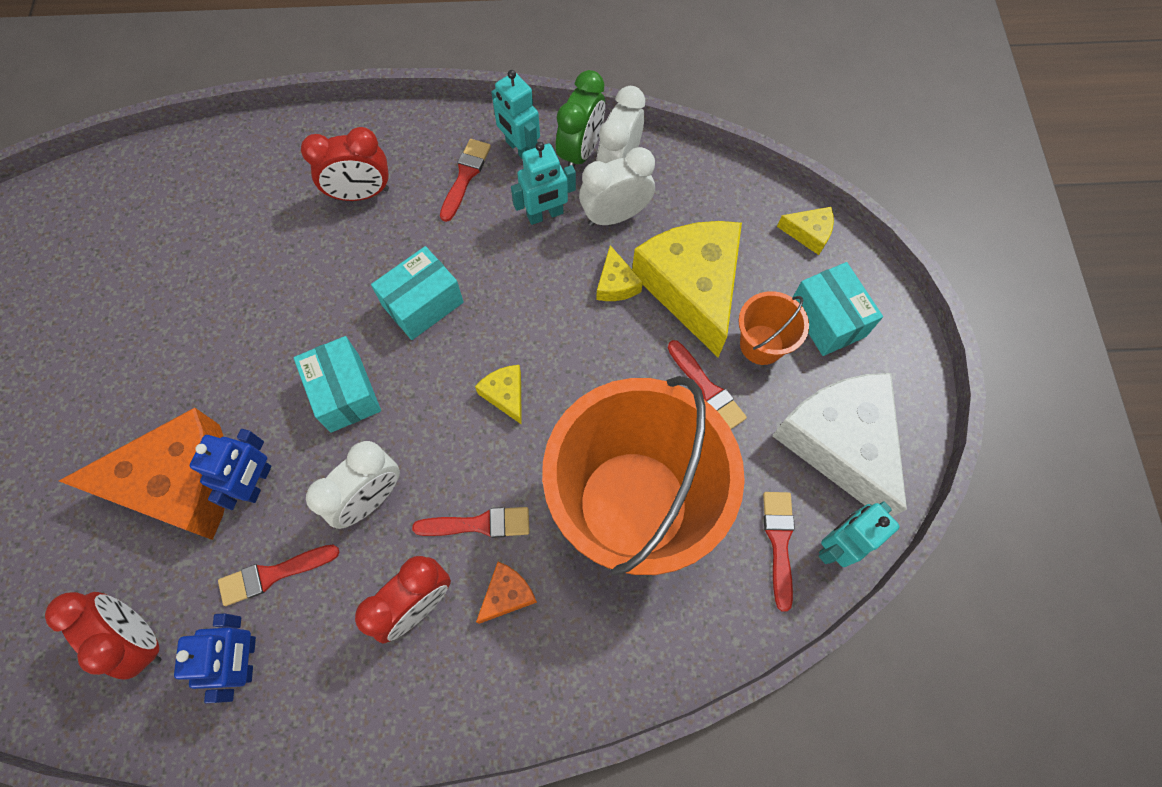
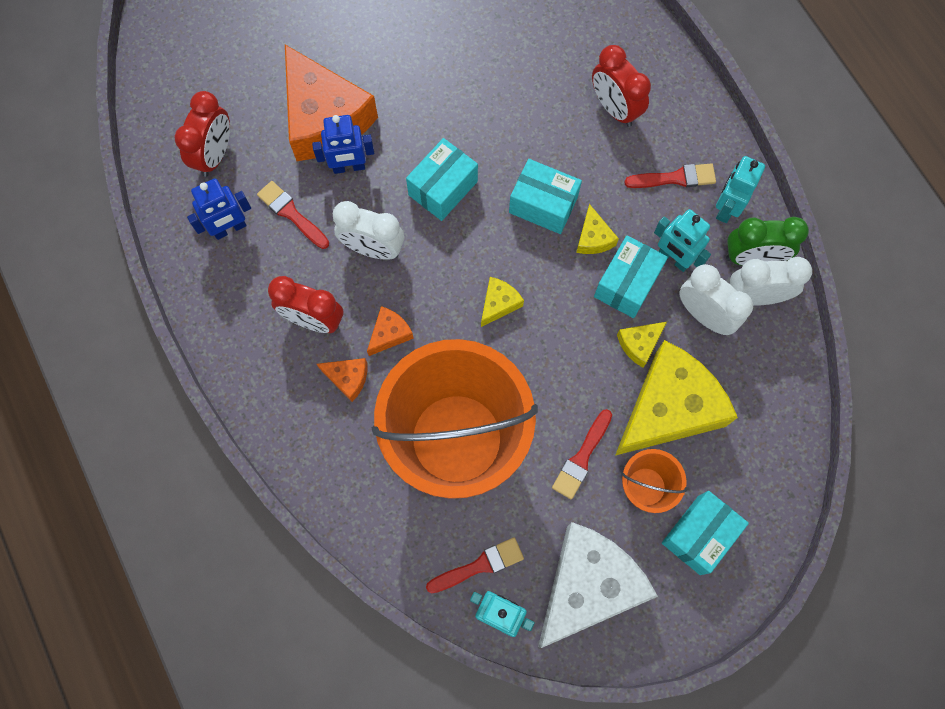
camera: 65 degrees right, 5 degrees up
(479, 524) = (389, 333): red brush -> orange cheese
(549, 267) = (627, 284): none -> turquoise box
(809, 233) = (778, 488): yellow cheese -> yellow cheese (593, 238)

